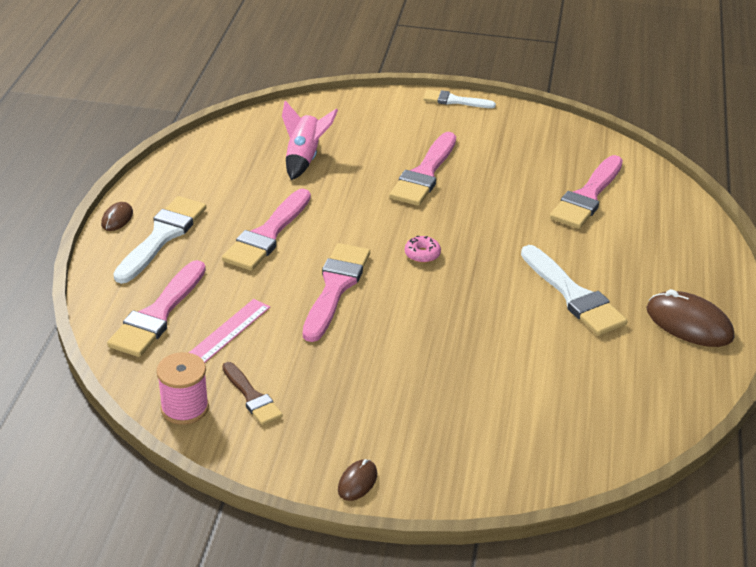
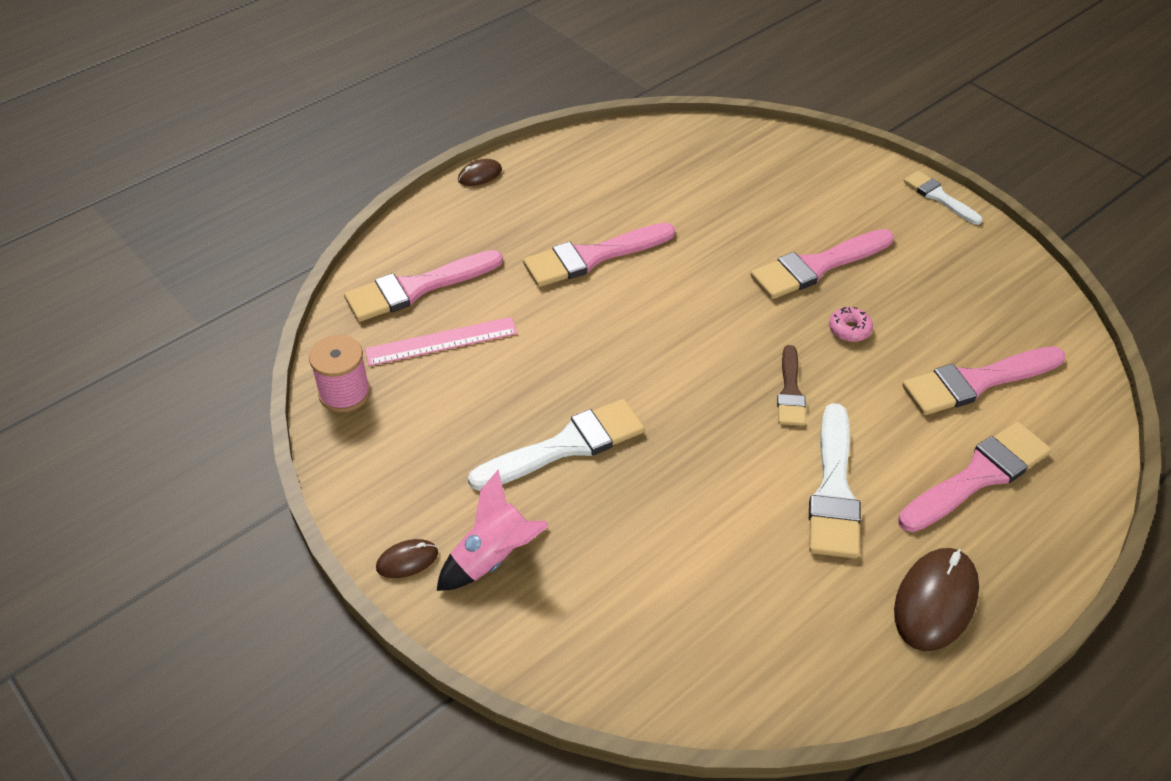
camera: 40 degrees right, 10 degrees up
(162, 236) = (499, 212): white brush -> white brush (566, 446)
(252, 397) = (409, 416): brown brush -> brown brush (790, 391)
(304, 158) = (710, 192): pink rocket -> pink rocket (493, 558)
(335, 288) = (597, 346): pink brush -> pink brush (978, 476)
(422, 254) = (720, 355): pink donut -> pink donut (849, 329)
(689, 323) = (935, 601): brown mouse -> brown mouse turned 45 degrees clockwise

